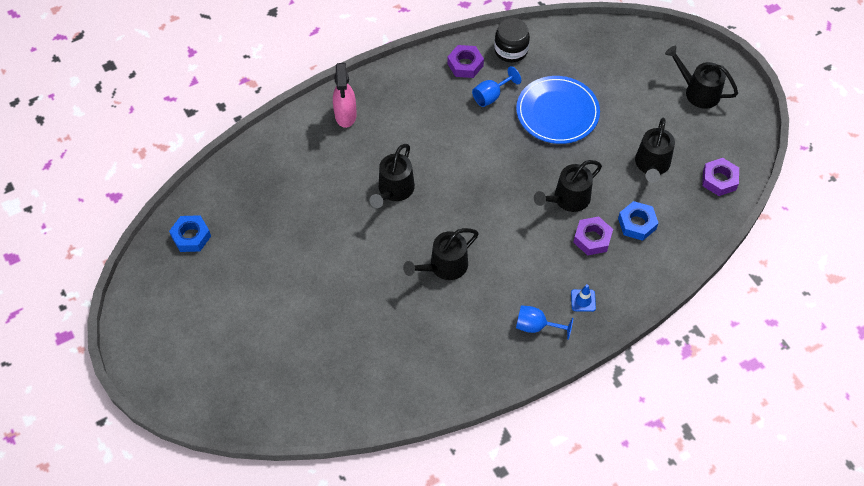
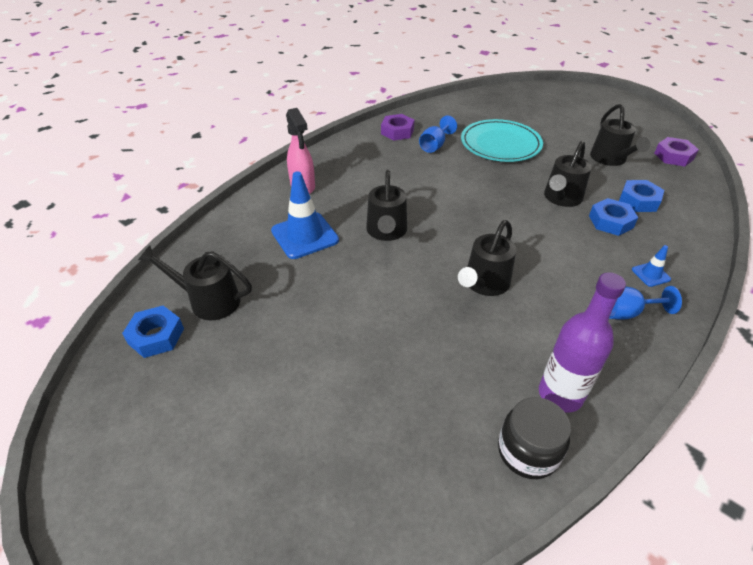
camera: 20 degrees left, 15 degrees down
(326, 174) = (305, 235): none -> blue traffic cone
(442, 370) = (560, 395): none -> purple bottle
(511, 50) = (430, 116): black jar -> black jar (528, 451)
(557, 112) = (500, 144): blue plate -> turquoise plate
(592, 239) = (610, 222): purple nut -> blue nut
(697, 92) = (600, 111): black watering can -> black watering can (208, 301)

